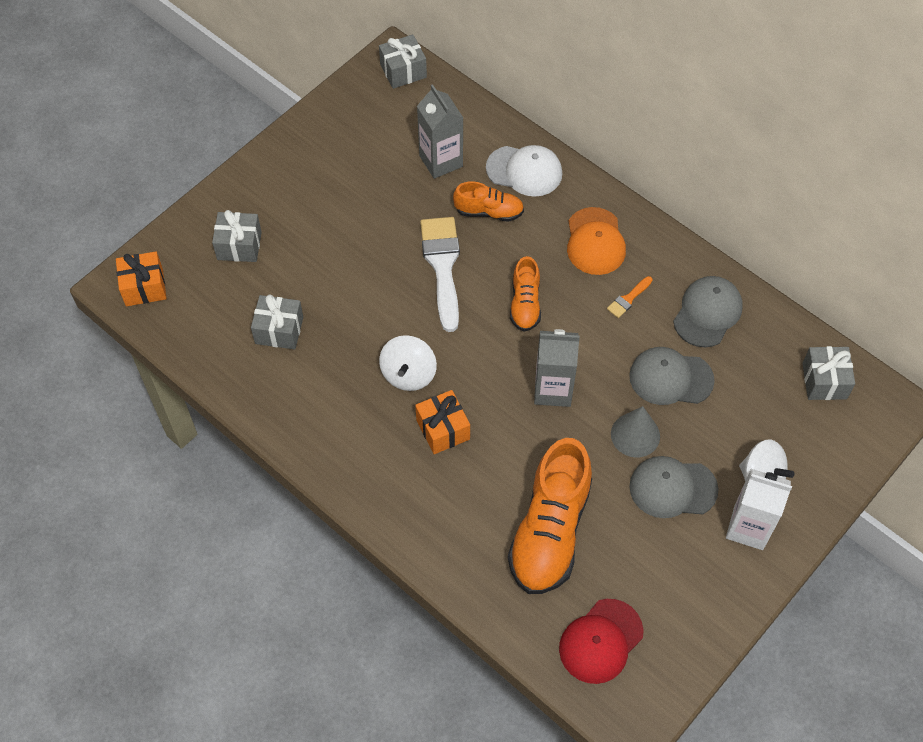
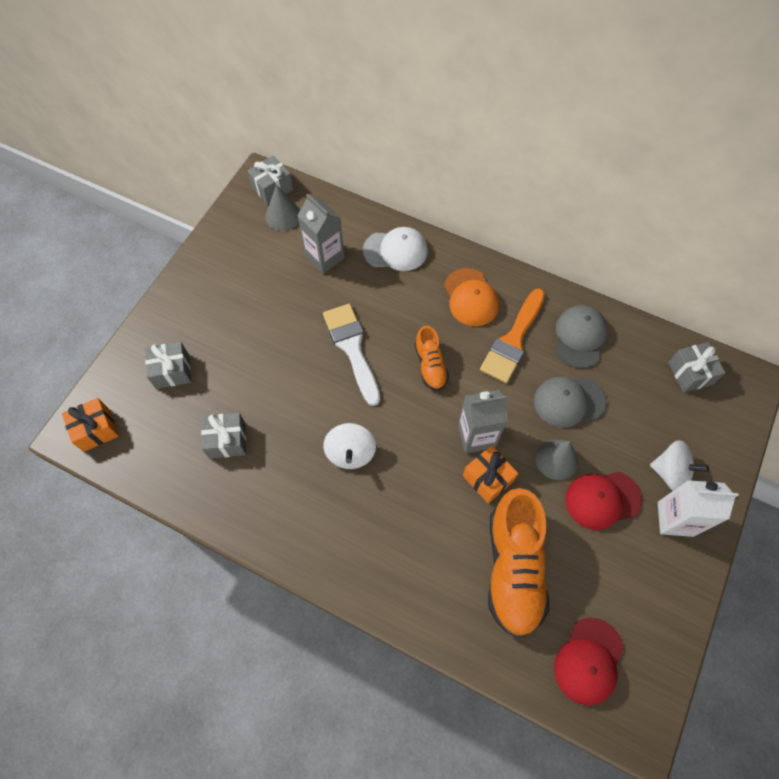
camera: 15 degrees left, 5 degrees up
(407, 105) = (283, 216): none -> grey cone
(443, 429) = (394, 496): orange gift -> orange gift (487, 478)
(489, 212) = (377, 292): orange shoe -> none
(628, 299) = (513, 340): orange brush -> orange brush, size x2.25
(672, 488) = (602, 499): grey cap -> red cap

